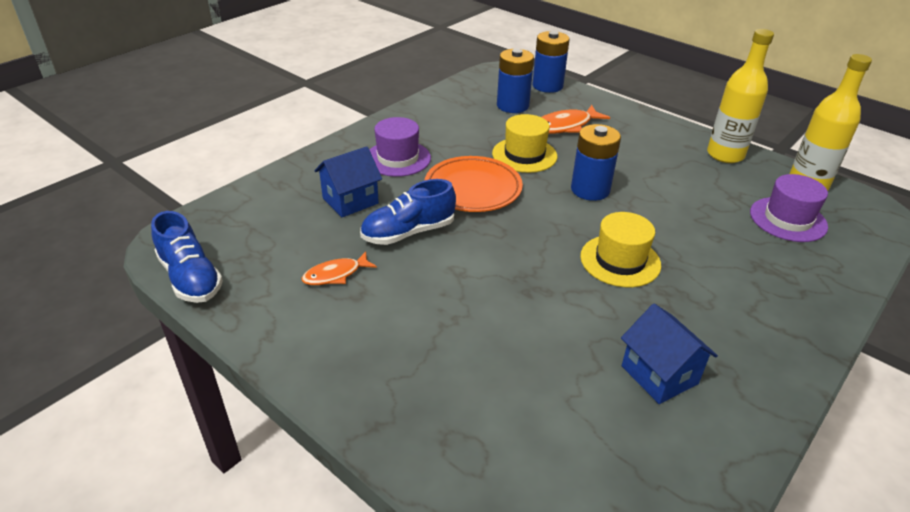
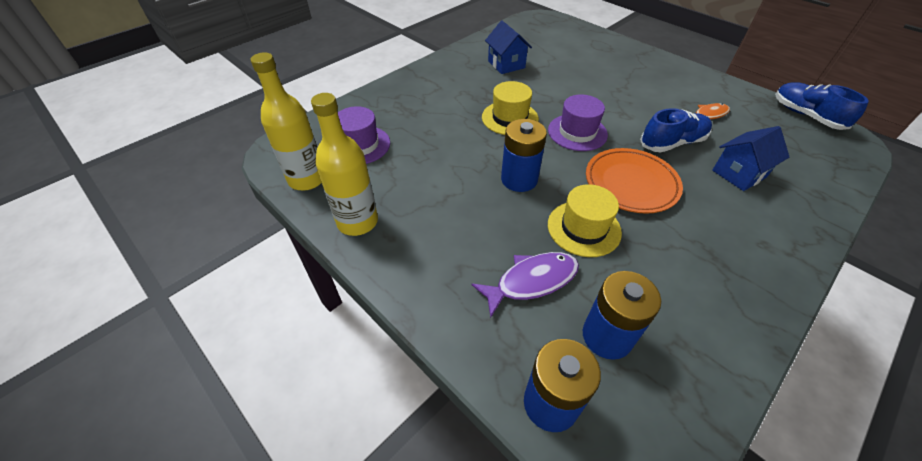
camera: 175 degrees left, 10 degrees up
(398, 158) = (724, 227): purple hat -> purple hat (577, 132)
(565, 126) = (531, 281): orange fish -> purple fish

